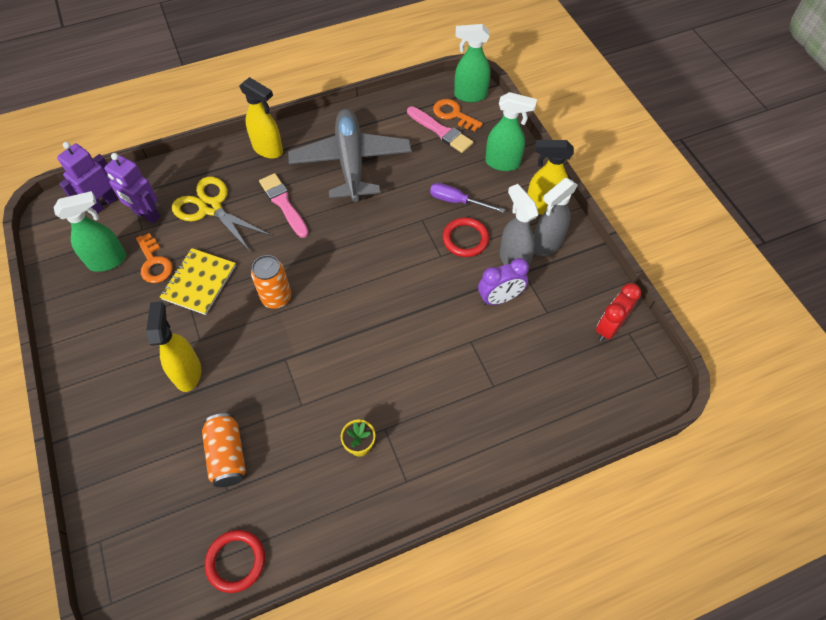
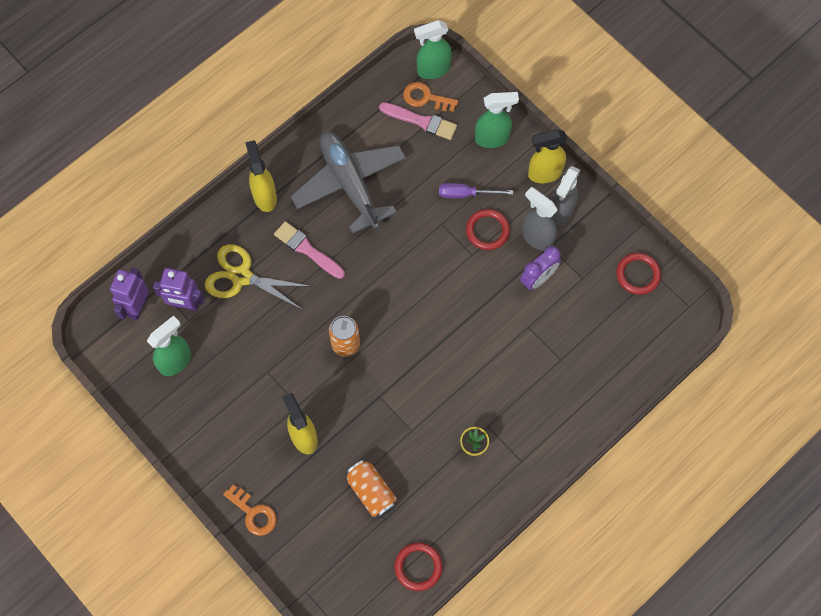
camera: 20 degrees left, 10 degrees up
(154, 263) = (219, 349): orange key -> orange key (253, 513)
(199, 282) = (270, 353): yellow notebook -> none
(268, 149) = (264, 196): yellow spray bottle -> yellow spray bottle turned 120 degrees counterclockwise
(609, 327) = (638, 274): red clock -> red ring

